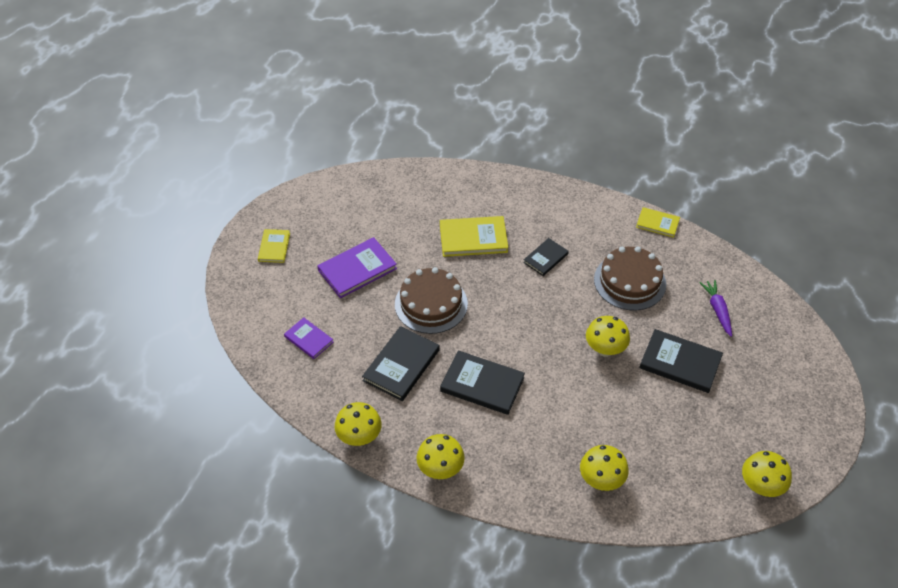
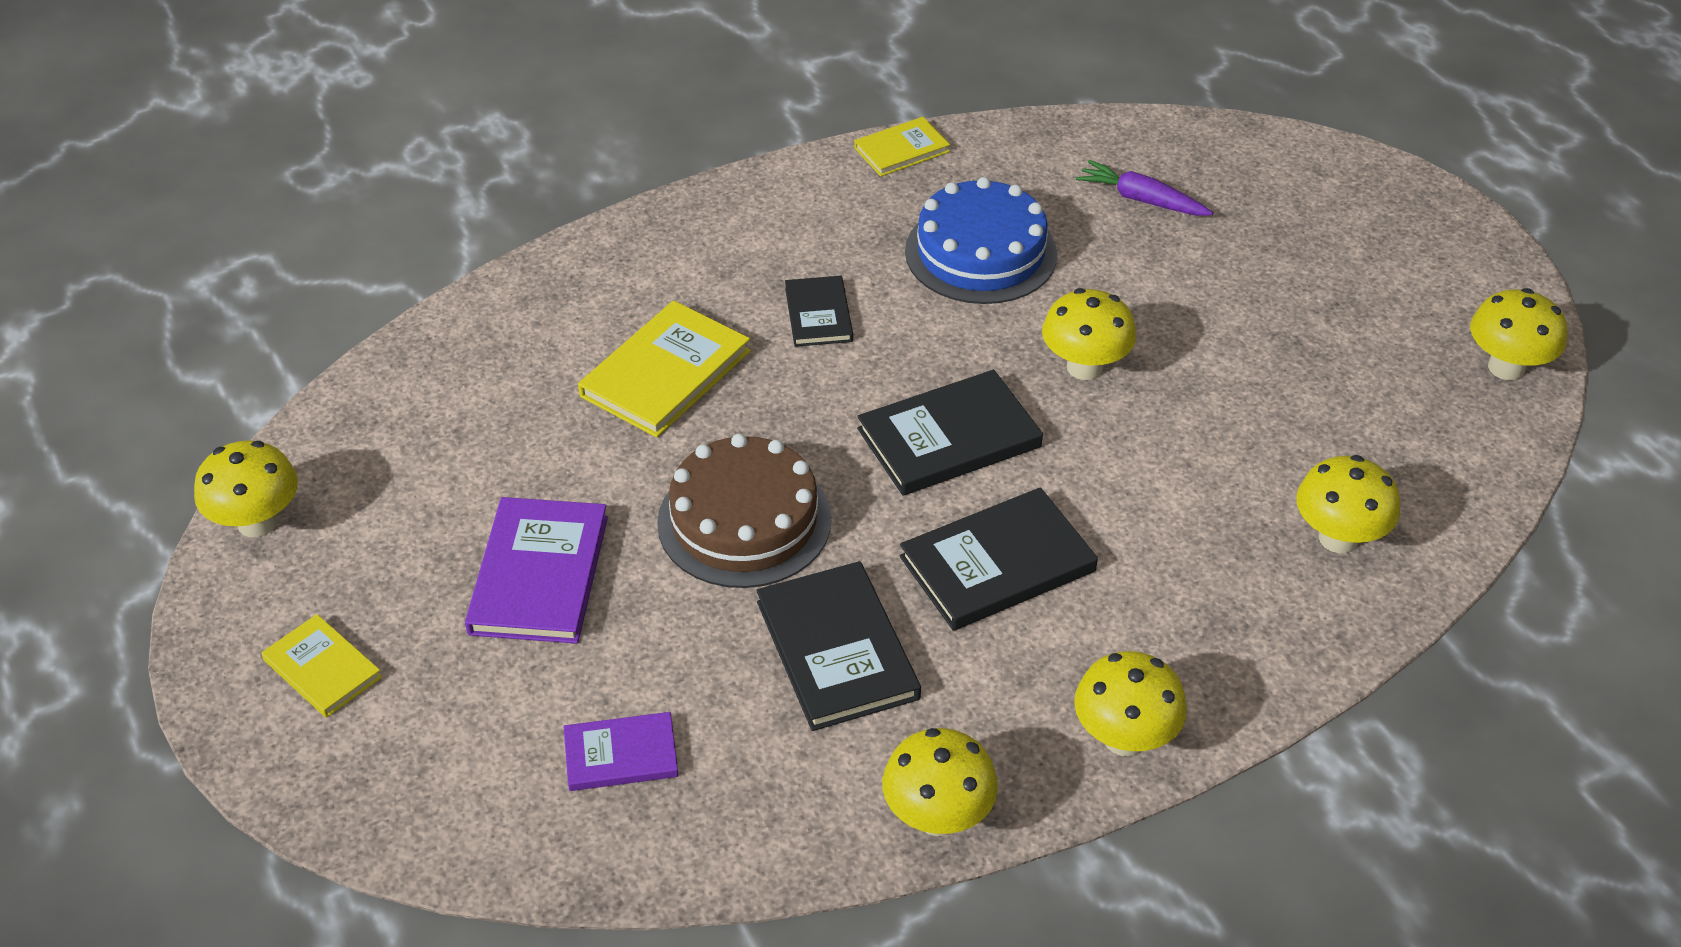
camera: 50 degrees left, 5 degrees down
(312, 191) = (257, 522): none -> yellow mushroom
(629, 281) = (980, 253): brown cake -> blue cake
(680, 363) = (1199, 302): black book -> black book (949, 438)

